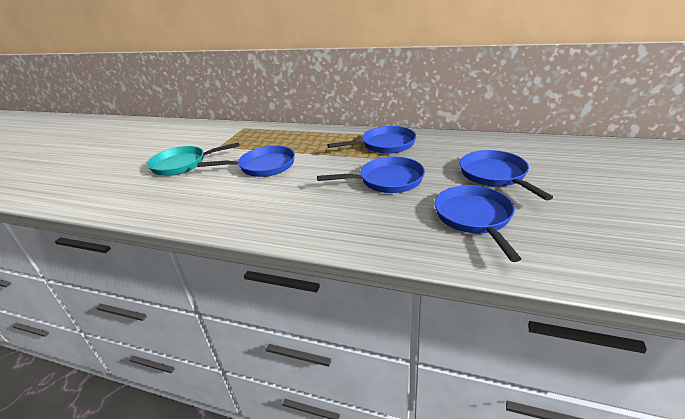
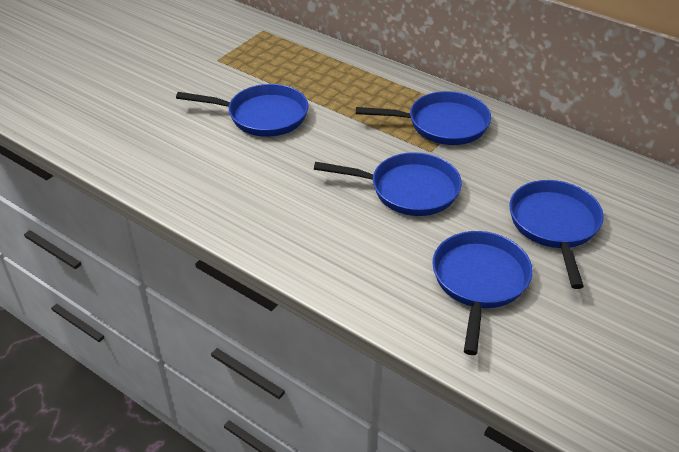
camera: 15 degrees right, 10 degrees up
(183, 164) = (162, 81): turquoise pan -> none

